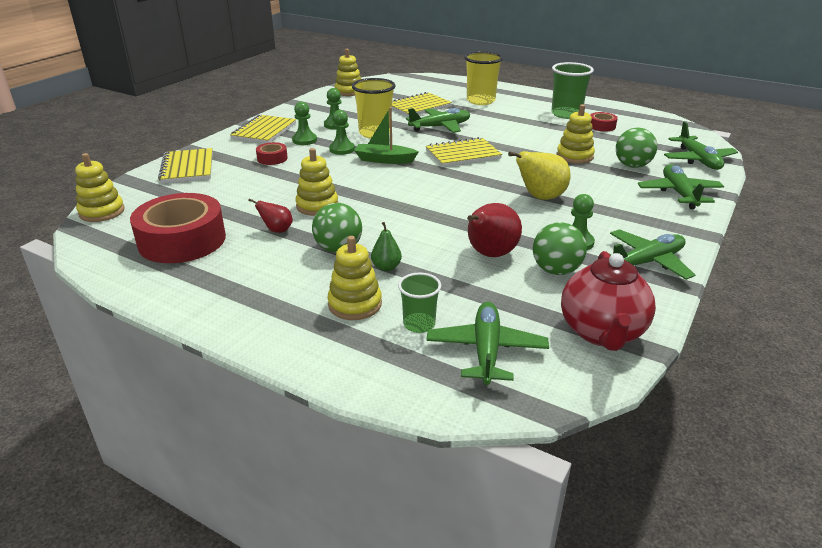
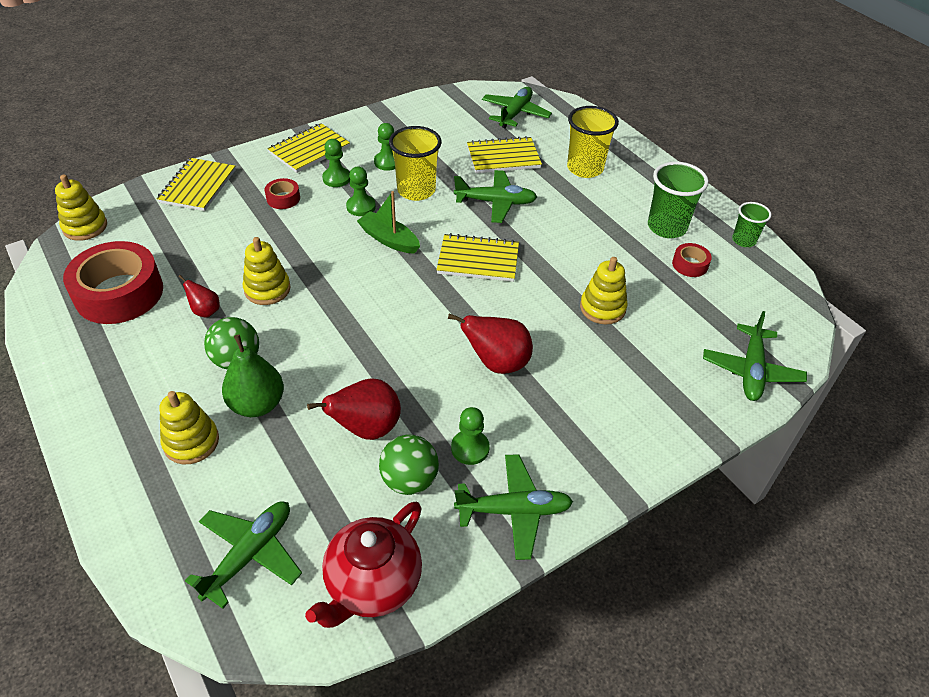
camera: 25 degrees right, 15 degrees up
(349, 91) = (450, 105): yellow stacking toy -> none
(386, 267) = (257, 404): green pear -> green pear, size x1.82
(419, 324) = (222, 493): green cup -> green cup (743, 240)
(540, 197) = (497, 363): yellow pear -> red pear
(632, 166) = (656, 350): green ball -> none
(679, 193) = (663, 419): green plane -> green plane (515, 113)

